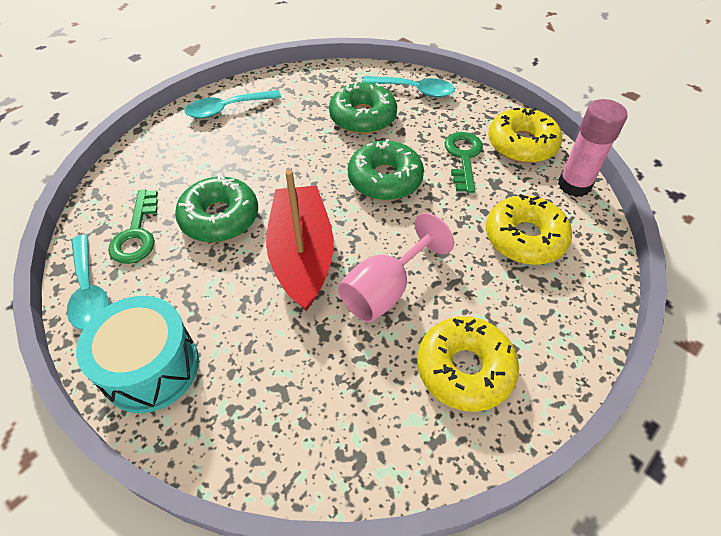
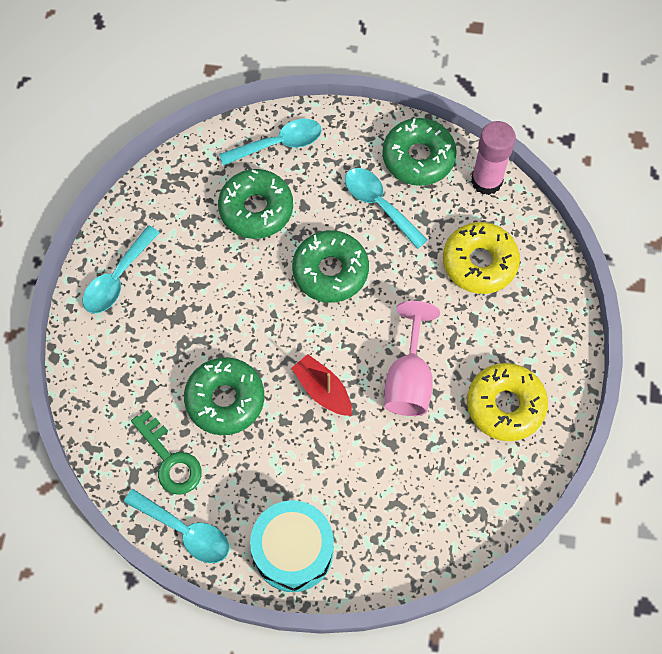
camera: 35 degrees left, 15 degrees up
(302, 255) = (323, 390): red boat -> red boat, size x0.55
(463, 157) = (379, 204): green key -> turquoise spoon
(522, 144) = (418, 157): yellow donut -> green donut

